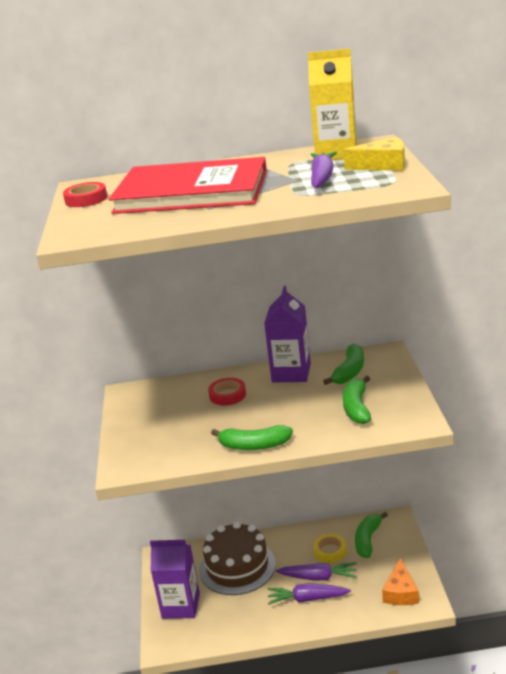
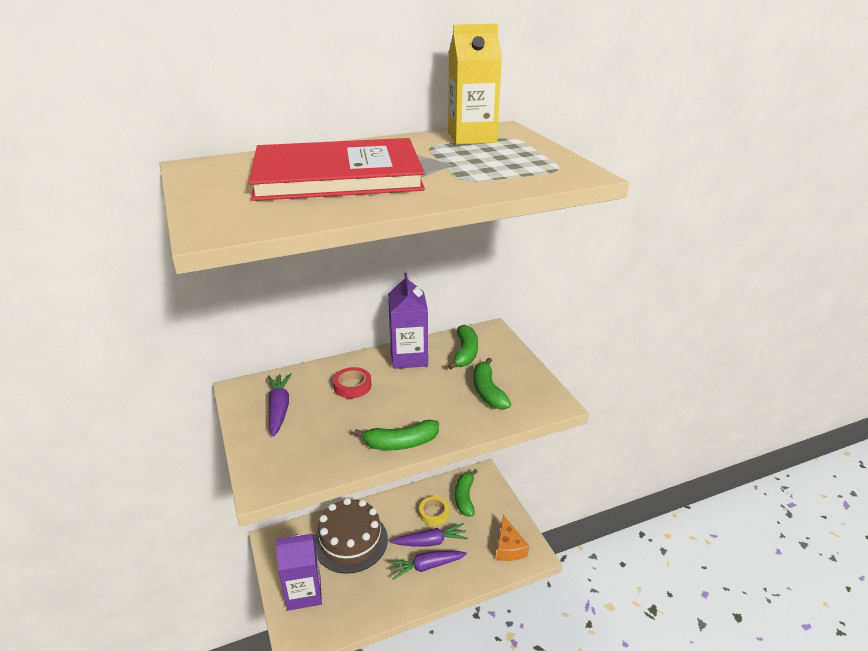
camera: 20 degrees left, 5 degrees up
(86, 199) = (207, 182): red tape -> none
(322, 178) = (478, 162): purple carrot -> purple carrot (279, 408)
(383, 165) = (532, 151): yellow cheese -> none

